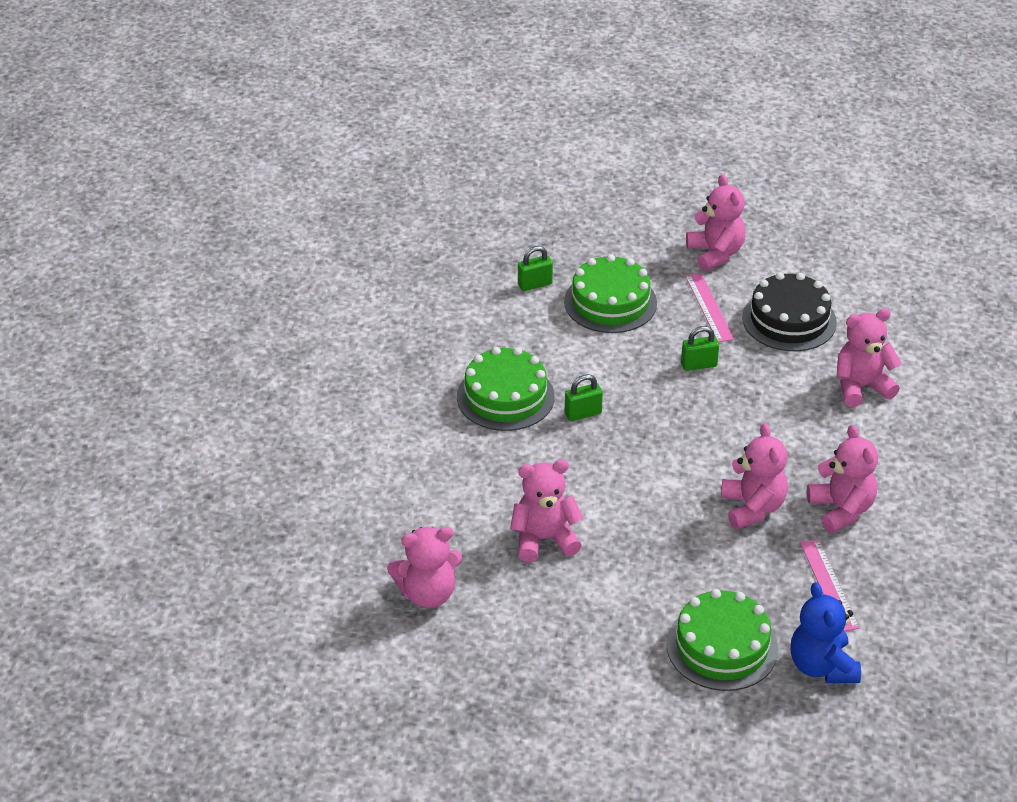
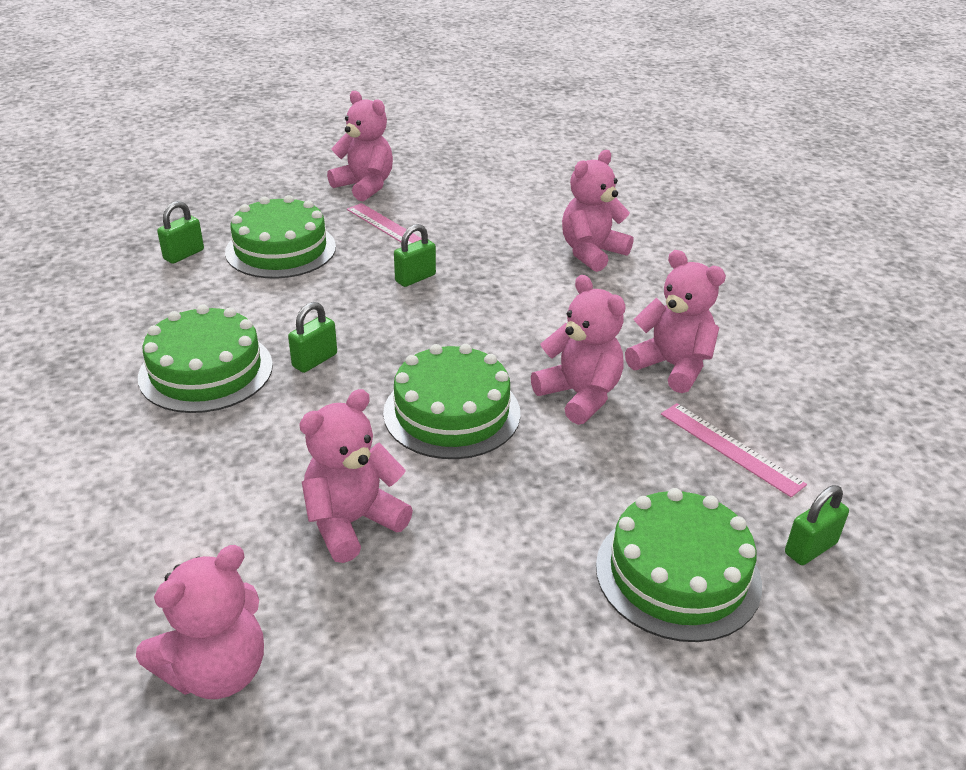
camera: 30 degrees left, 5 degrees down
(653, 488) = (452, 412): none -> green cake
(789, 320) = (477, 219): black cake -> none
(822, 666) = (810, 548): blue teddy bear -> green padlock

